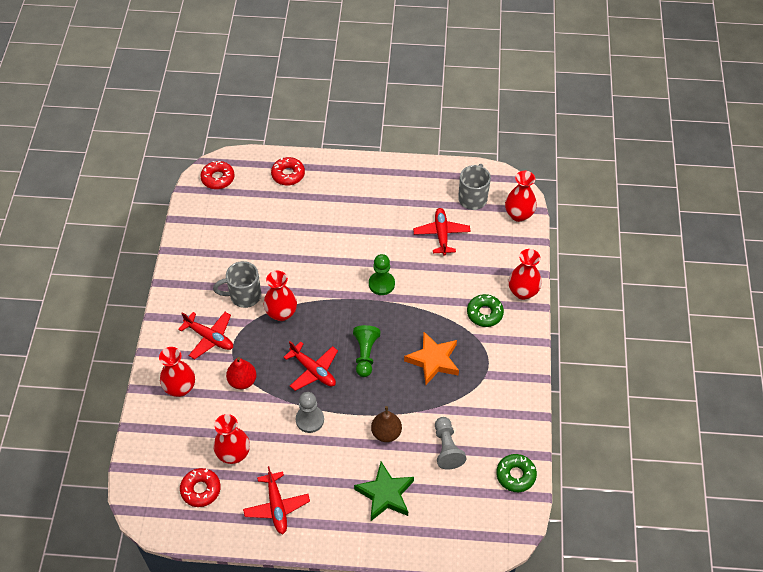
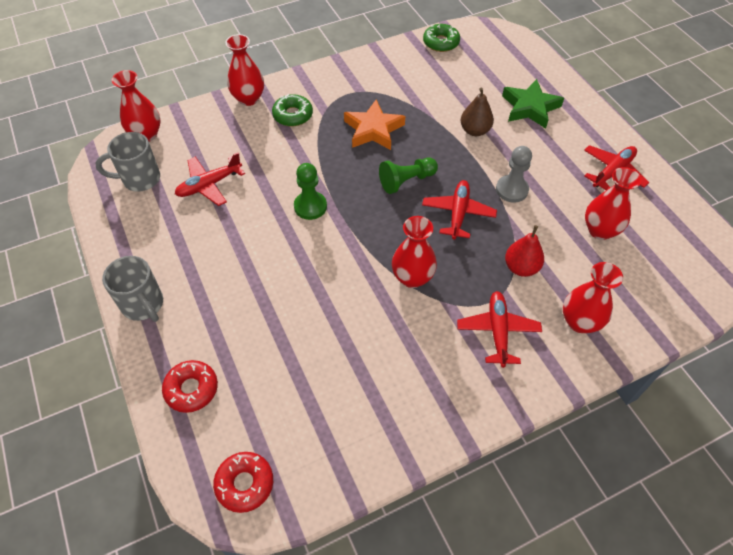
camera: 120 degrees left, 0 degrees up
(201, 490) = (657, 236): red donut -> none
(244, 296) = (417, 329): grey mug -> grey mug (143, 305)
(447, 448) = (453, 88): grey pawn -> none

